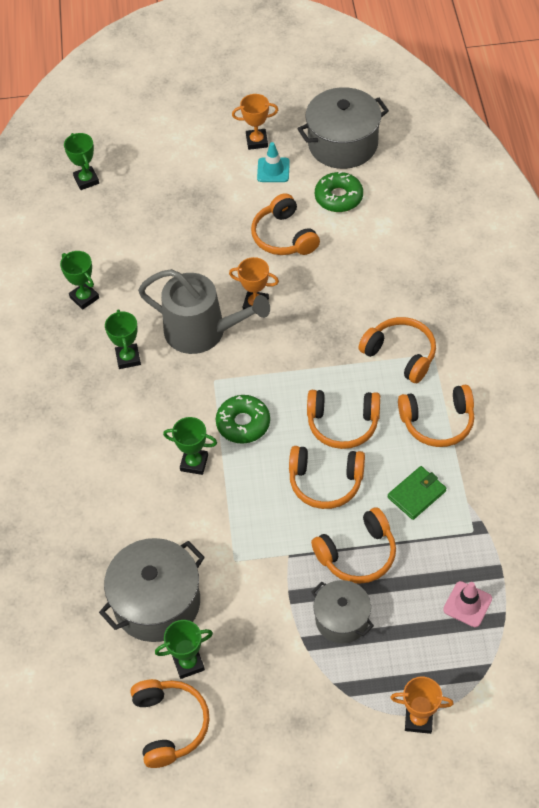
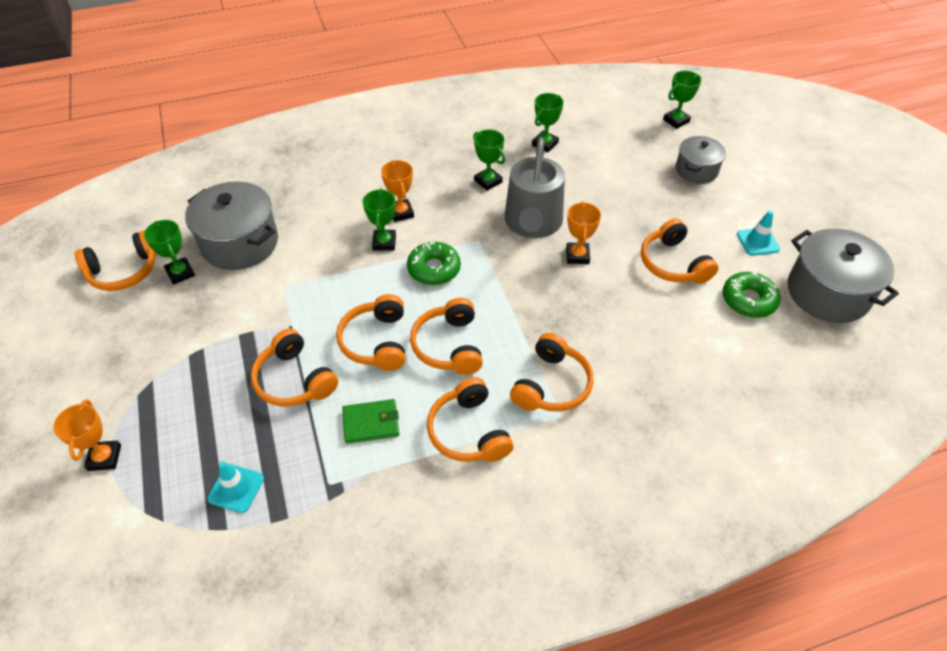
camera: 75 degrees right, 5 degrees down
(128, 358) = (488, 181): green trophy -> green trophy turned 75 degrees clockwise
(257, 141) = (789, 223): orange trophy -> orange trophy (401, 213)
(284, 236) = (673, 263): orange headphones -> orange headphones turned 75 degrees counterclockwise
(342, 619) = (220, 377): grey pot -> grey pot (696, 170)
(417, 494) = (371, 423): green wallet -> green wallet turned 45 degrees counterclockwise
(467, 604) = (236, 488): pink traffic cone -> turquoise traffic cone

